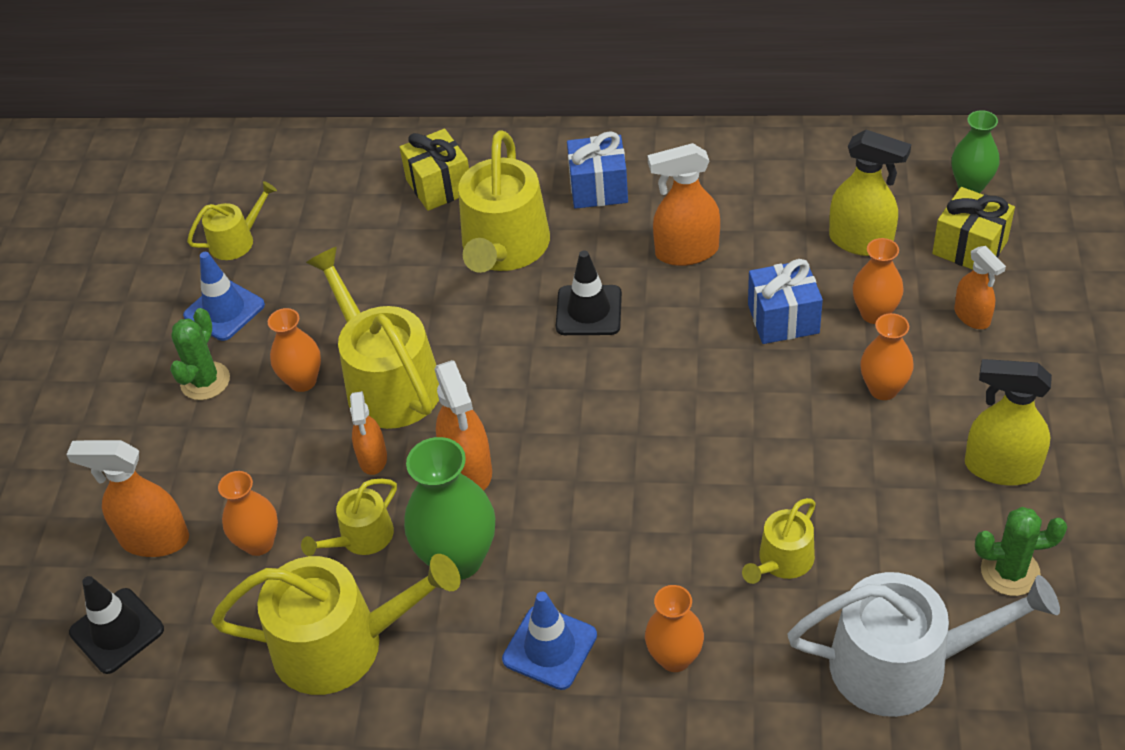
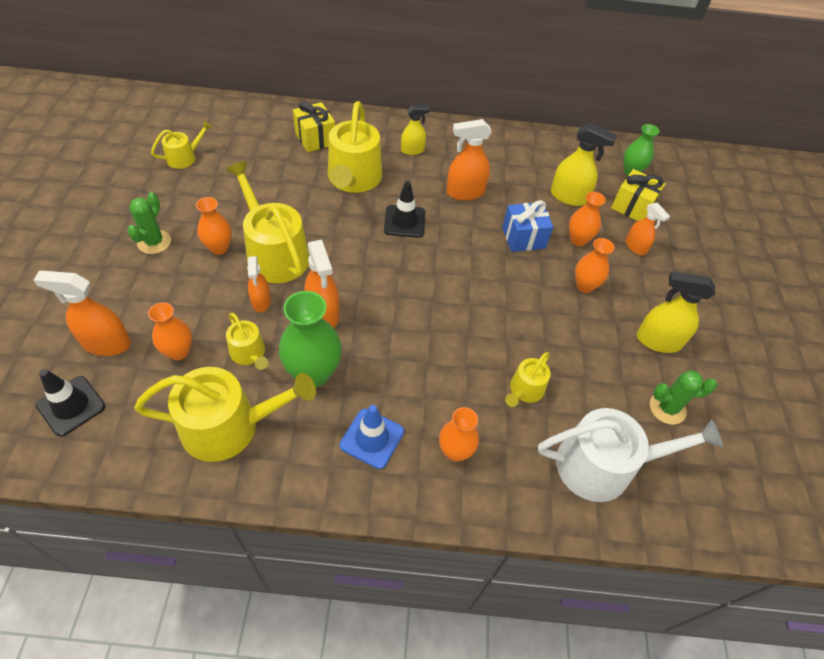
camera: 10 degrees left, 5 degrees up
(224, 310) = (172, 199): blue traffic cone -> none
(361, 538) = (249, 353): yellow watering can -> yellow watering can turned 75 degrees counterclockwise
(598, 188) = (412, 150): blue gift -> yellow spray bottle

